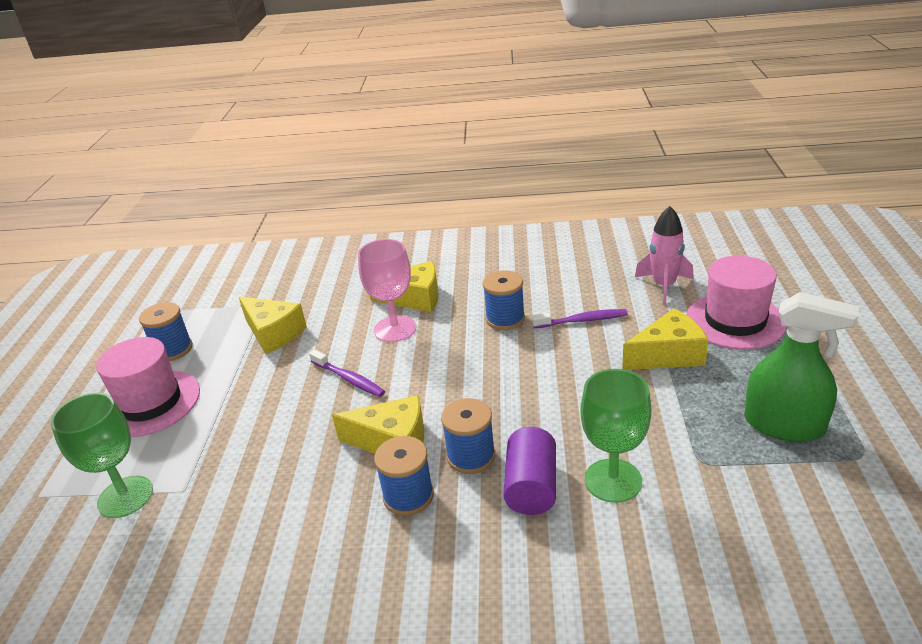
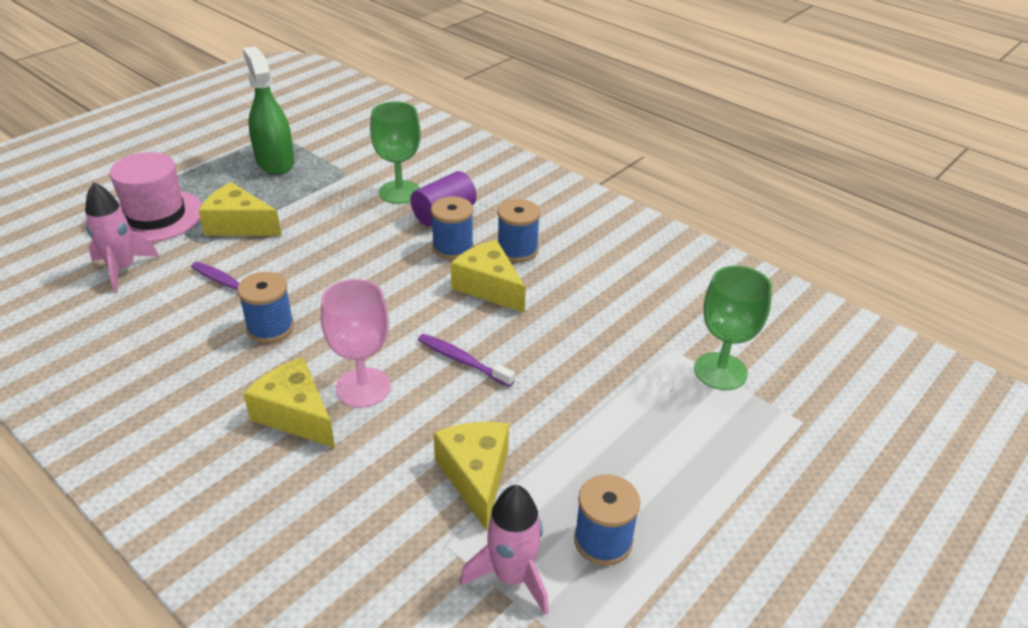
camera: 145 degrees left, 5 degrees up
(150, 403) = (663, 465): pink hat -> none
(216, 313) = (512, 576): none -> pink rocket
(349, 379) = (462, 360): purple toothbrush -> purple toothbrush turned 45 degrees counterclockwise

